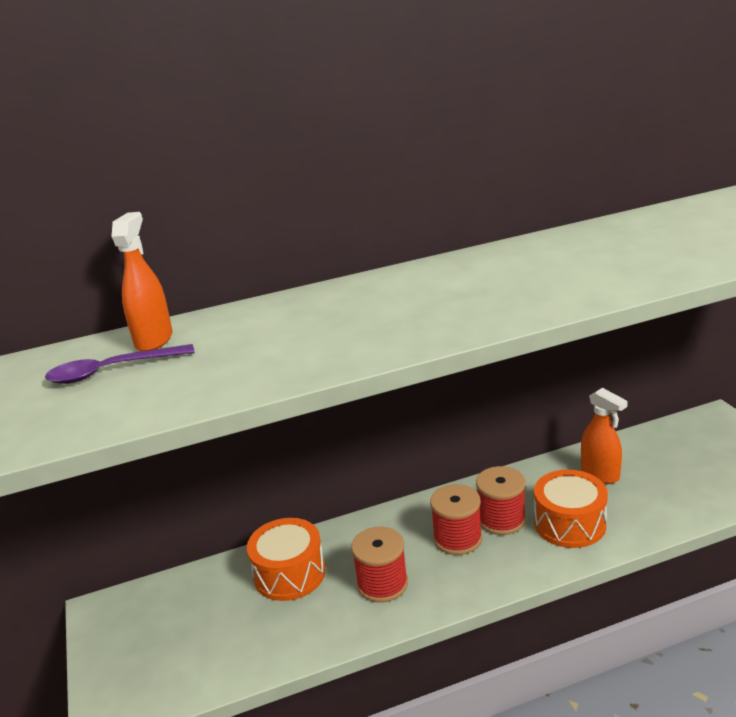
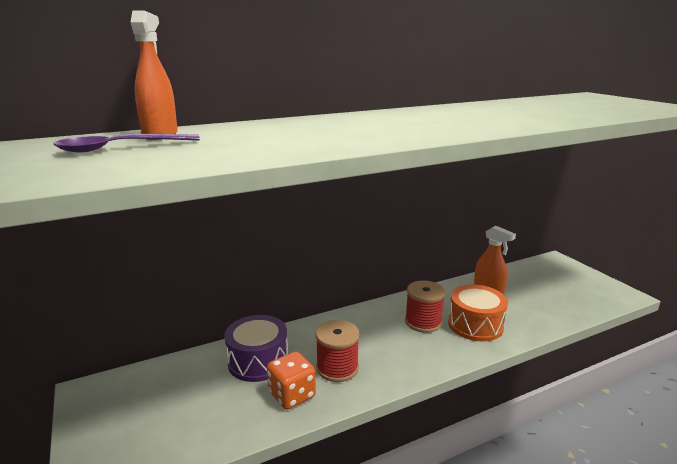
camera: 10 degrees left, 5 degrees down
(289, 574) = (258, 361): orange drum -> purple drum
(325, 618) = (292, 395): none -> orange dice
(457, 538) = (392, 335): red spool -> none

